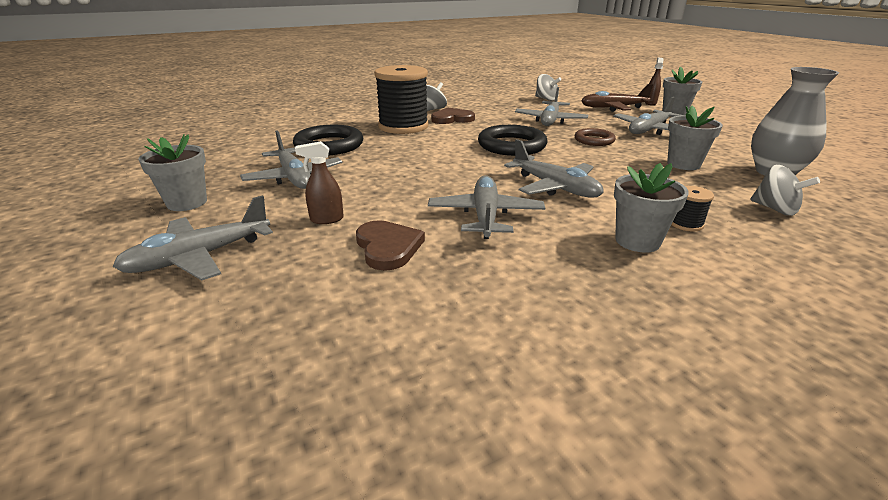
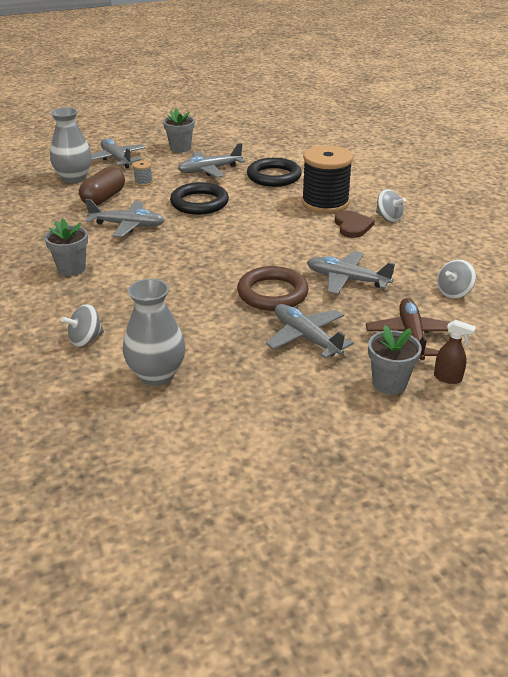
camera: 95 degrees right, 5 degrees up
(282, 295) = (74, 178): none -> grey vase
(326, 219) = (143, 182): brown spray bottle -> grey spool
(388, 247) = (103, 198): brown heart -> brown capsule
(511, 145) = (262, 248): black ring -> black ring (199, 203)
(555, 187) = (162, 254): grey plane -> none
(594, 140) = (272, 293): brown ring -> brown ring, size x1.68
(683, 164) = (193, 327): grey flower pot -> none
(685, 224) = (83, 292): black spool -> none

